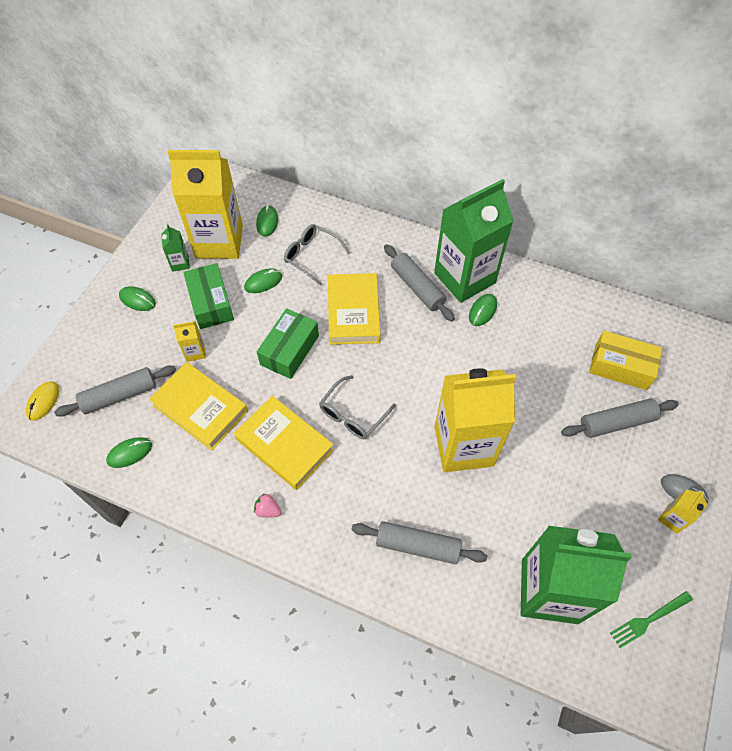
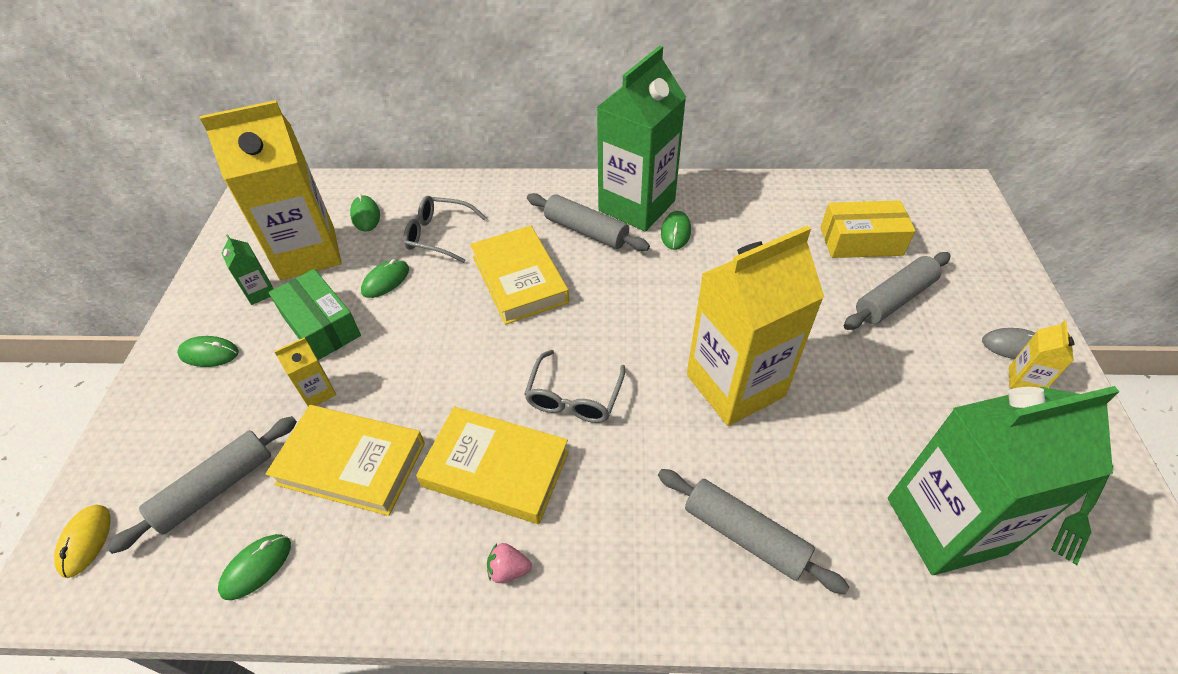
camera: 20 degrees left, 10 degrees down
(290, 350) = (454, 347): green box -> none
(417, 545) = (744, 535): grey rolling pin -> grey rolling pin turned 45 degrees clockwise

